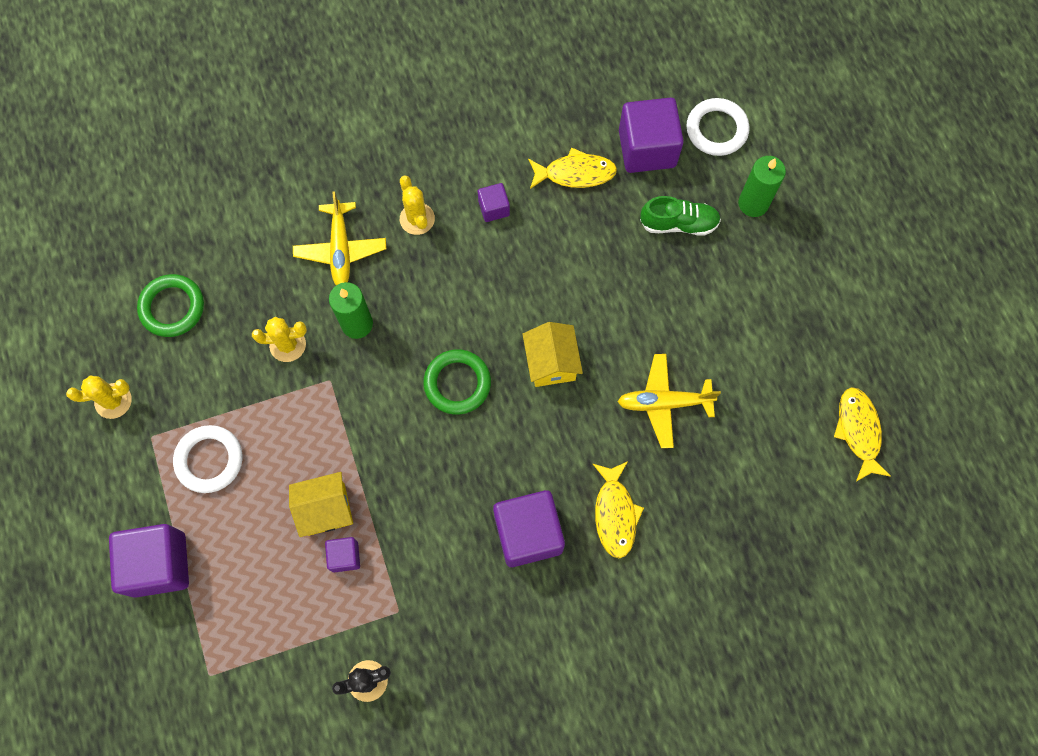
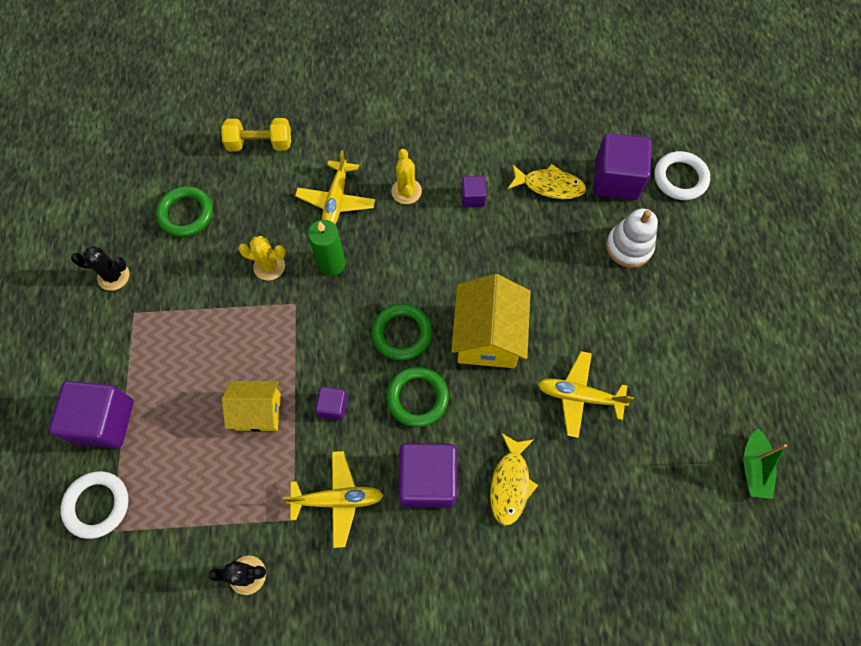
camera: 15 degrees right, 5 degrees down
(113, 401) = (113, 276): yellow cactus -> black cactus
(209, 460) = (174, 344): white ring -> white ring (97, 505)
(232, 202) = (260, 144): none -> yellow dumbbell
(345, 556) = (261, 457): purple cube -> purple cube (333, 407)
(439, 579) = (337, 499): none -> yellow plane
(493, 449) = (417, 398): none -> green ring
(551, 362) = (488, 336): yellow house -> yellow house, size x1.55
(678, 223) = (629, 247): green shoe -> white stacking toy
(753, 203) = (699, 246): green candle -> none
(858, 431) = (753, 468): yellow fish -> green boat

